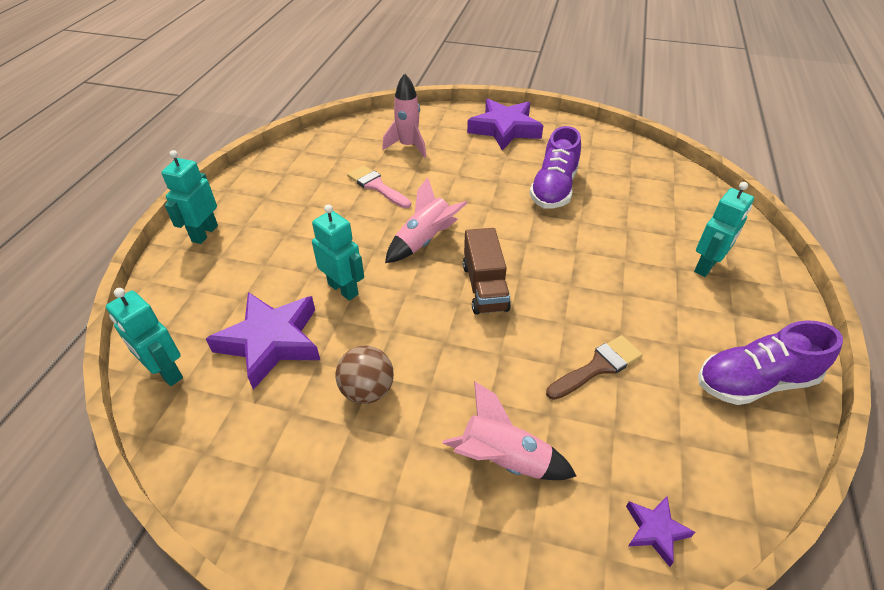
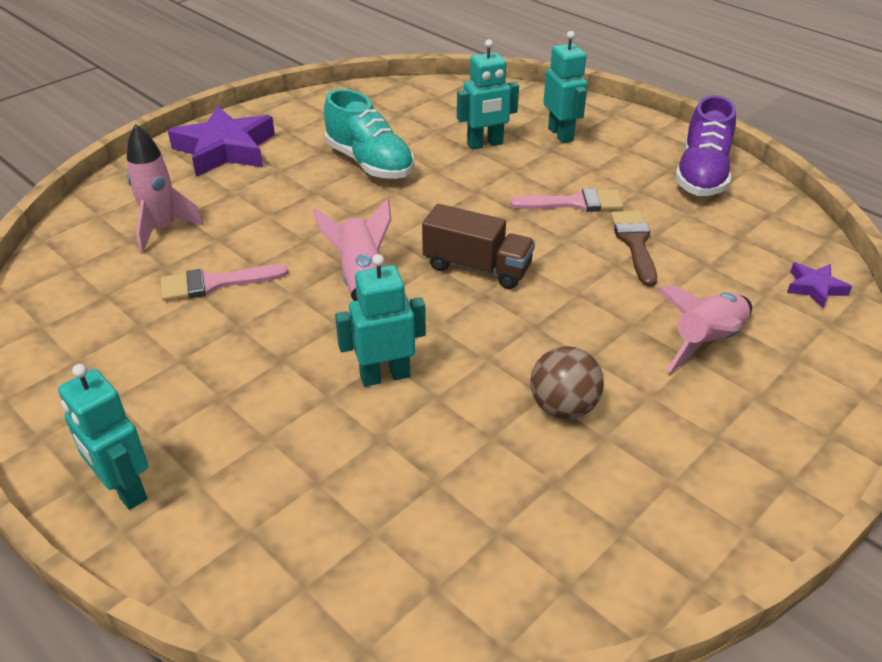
camera: 60 degrees left, 5 degrees down
(166, 372) = (398, 601): turquoise robot -> turquoise robot (485, 144)
(271, 342) = (424, 470): purple star -> none
(553, 188) = (369, 163): purple shoe -> turquoise shoe
(616, 310) = (574, 203): none -> pink brush

